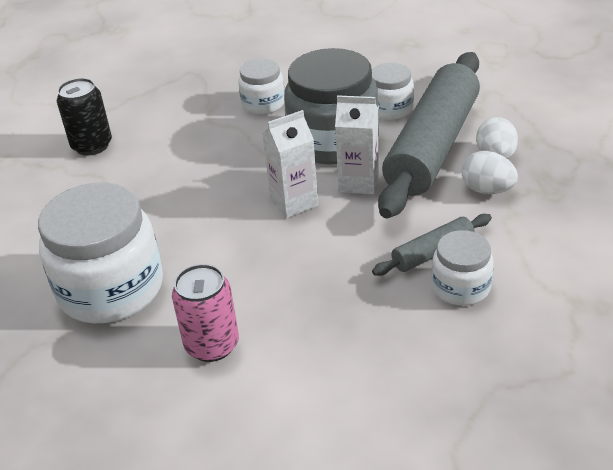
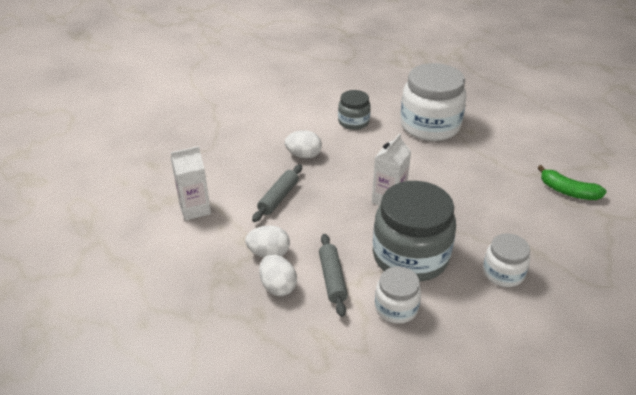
camera: 145 degrees right, 0 degrees up
(92, 145) = (568, 191): black can -> green banana
(212, 345) = (353, 122): pink can -> grey jar
(347, 308) = (303, 155): none -> white egg
(358, 182) = (361, 228): white carton -> white carton (195, 209)
(432, 146) = (332, 279): grey rolling pin -> grey rolling pin, size x0.44
(461, 287) = (251, 185): white jar -> none

